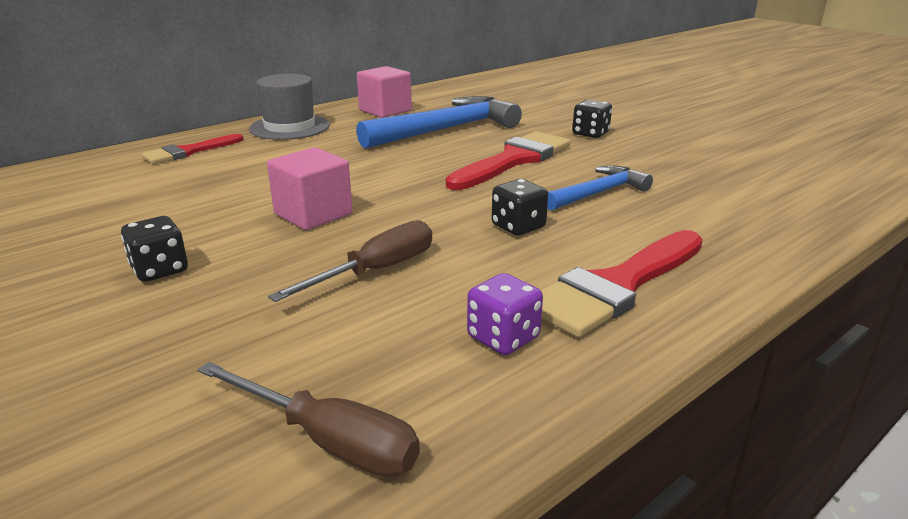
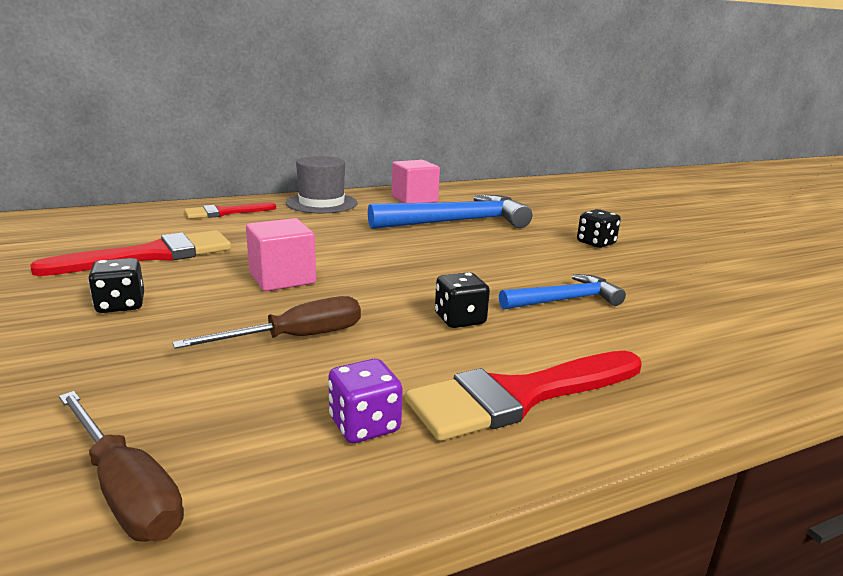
camera: 15 degrees right, 5 degrees down
(514, 160) = (501, 257): red brush -> red brush (152, 255)

